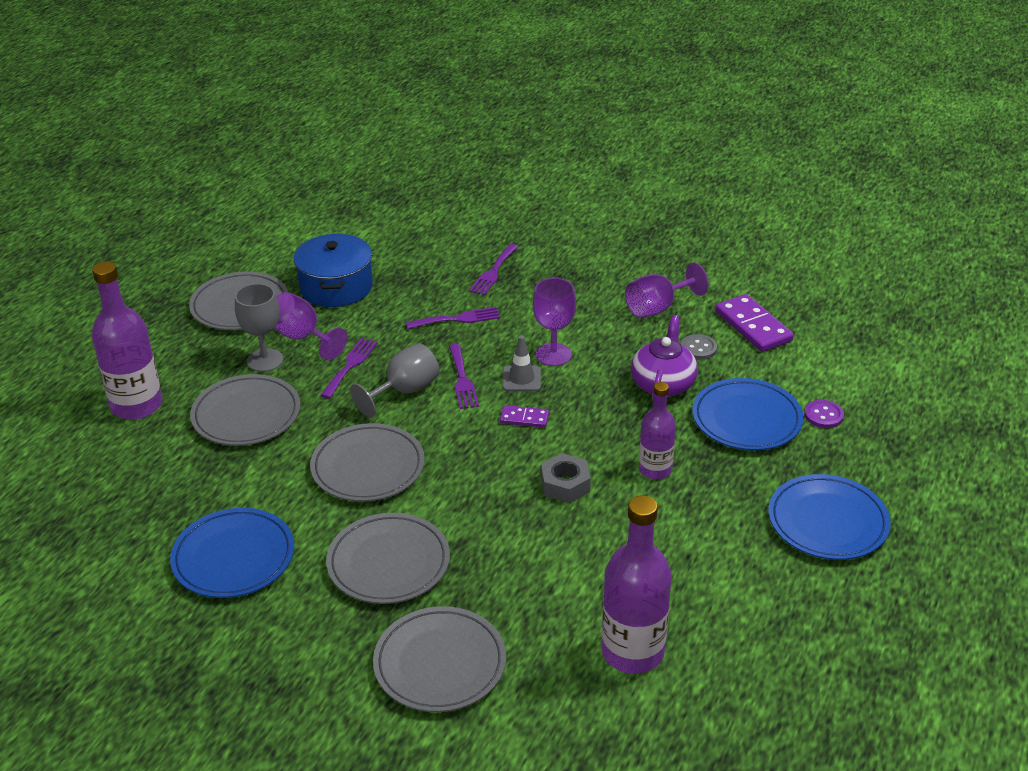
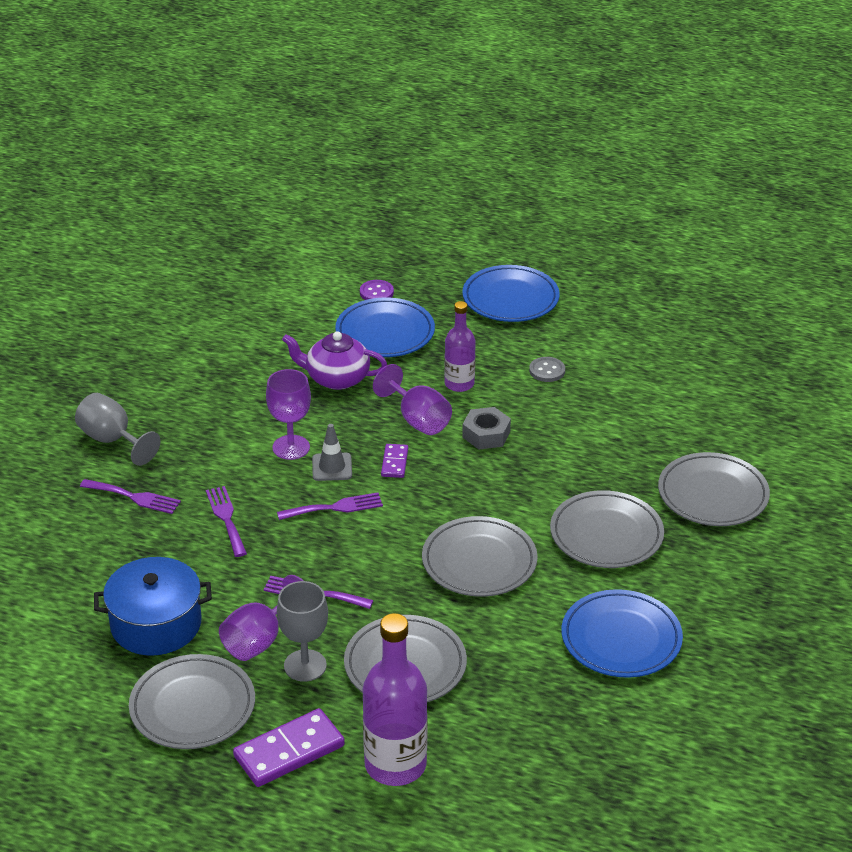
camera: 95 degrees left, 0 degrees up
(404, 391) = (356, 547): grey goblet -> grey goblet (112, 440)
(632, 651) = (672, 395): purple bottle -> none
(657, 308) = (211, 381): purple goblet -> purple goblet (418, 420)
(698, 348) = (279, 357): grey button -> grey button (547, 371)
(753, 326) = (244, 324): purple domino -> purple domino (289, 751)

